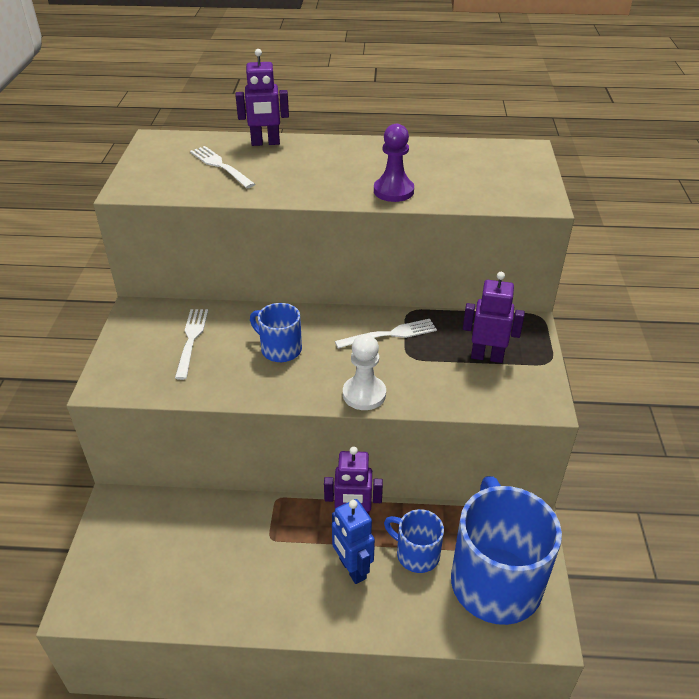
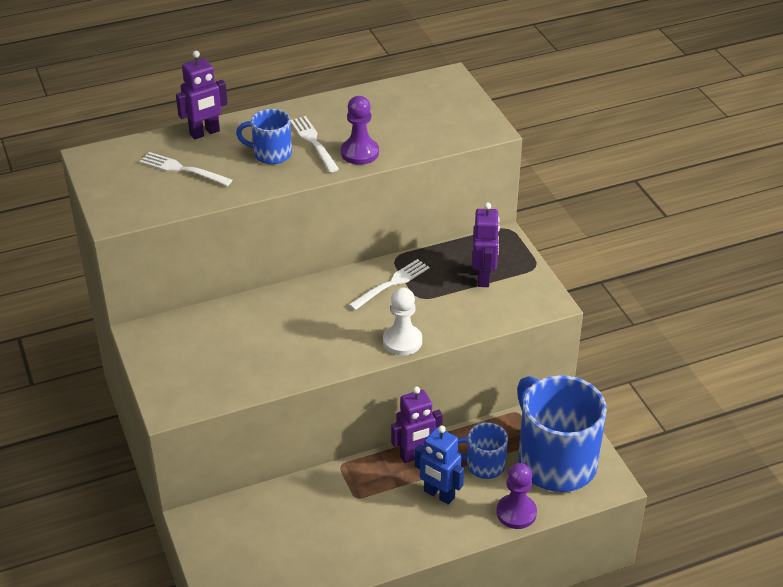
camera: 25 degrees left, 0 degrees up
(191, 340) = (217, 344): white fork -> white fork (313, 142)
(280, 349) = (304, 326): blue mug -> blue mug (271, 154)
(422, 624) = (516, 513): none -> purple pawn
(487, 356) = (483, 278): purple robot -> purple robot turned 105 degrees clockwise

